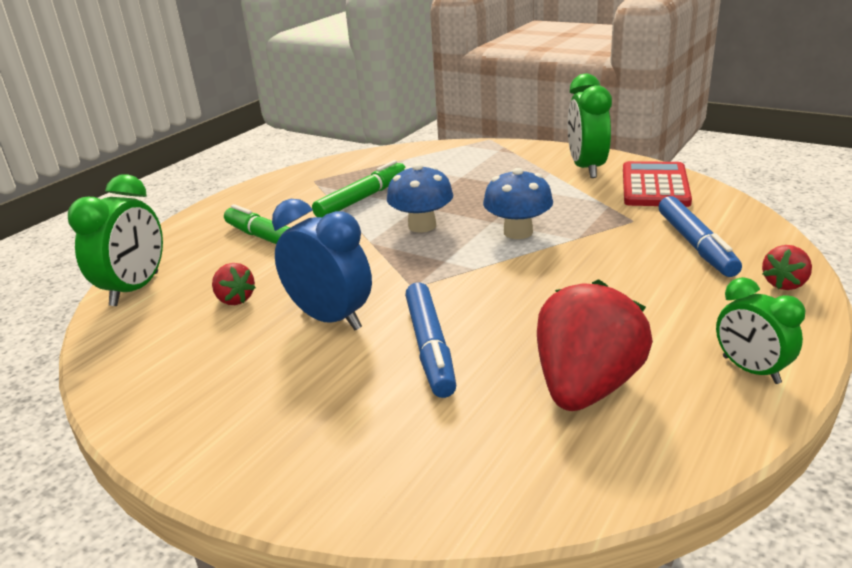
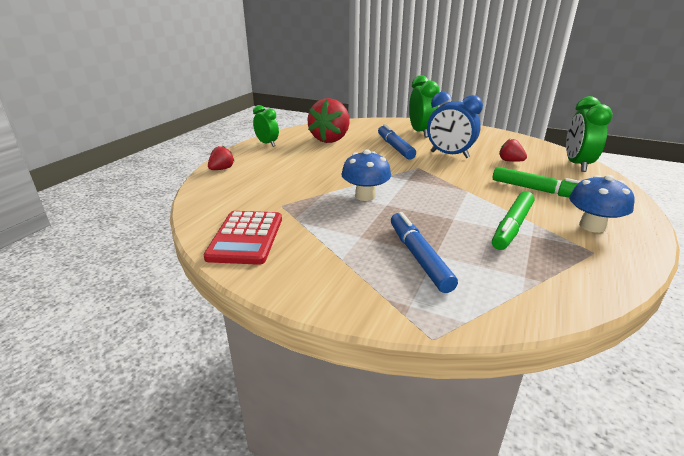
camera: 170 degrees right, 0 degrees up
(422, 226) = (438, 201): blue mushroom -> blue mushroom (592, 226)
(586, 168) = (302, 264): green clock -> green clock (421, 132)
(696, 245) = (251, 188): blue marker -> blue marker (418, 257)

